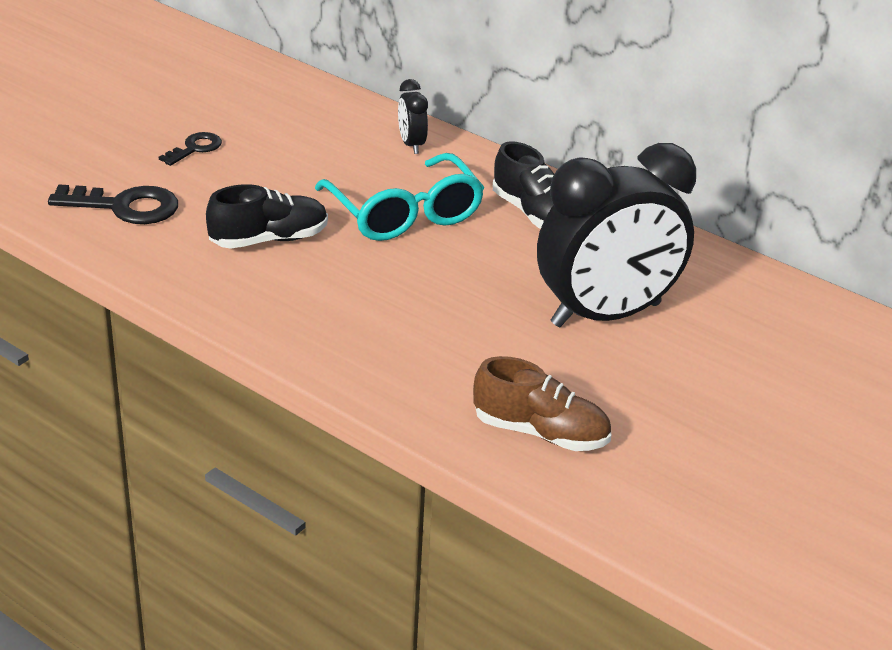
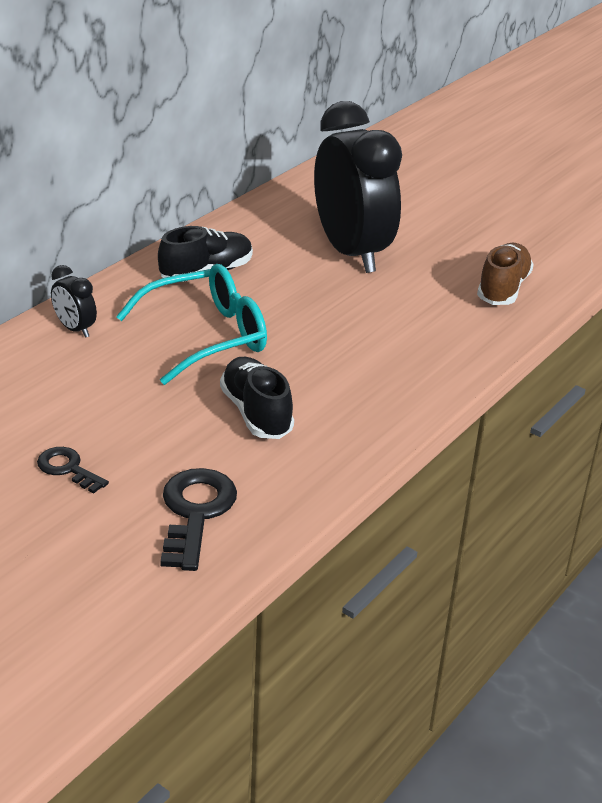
camera: 90 degrees left, 0 degrees up
(411, 144) = (75, 329): black clock -> black clock turned 60 degrees clockwise

